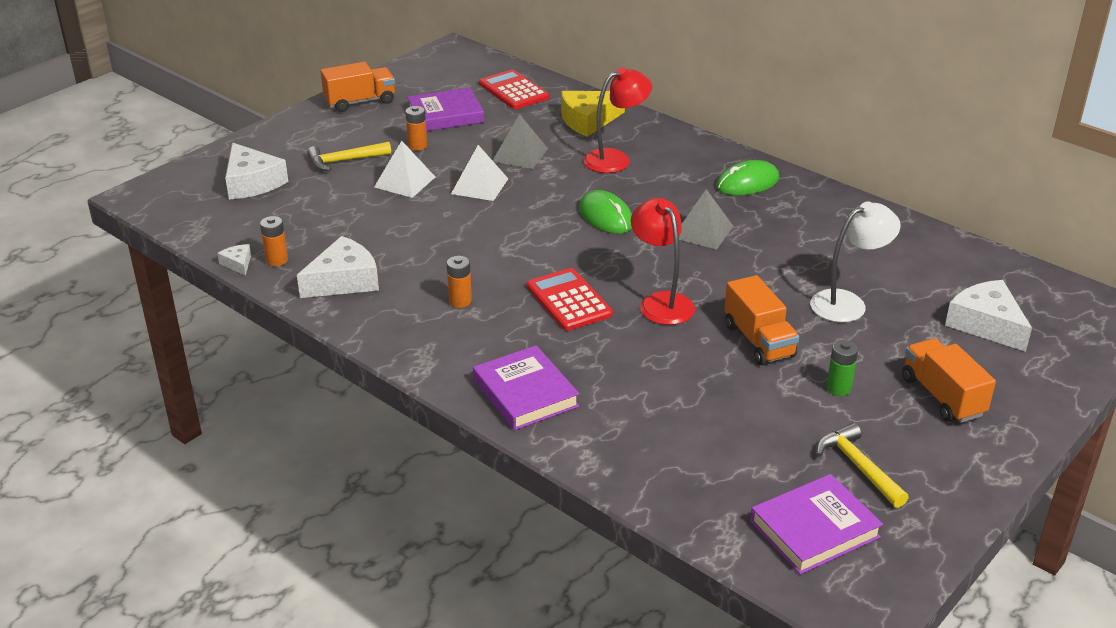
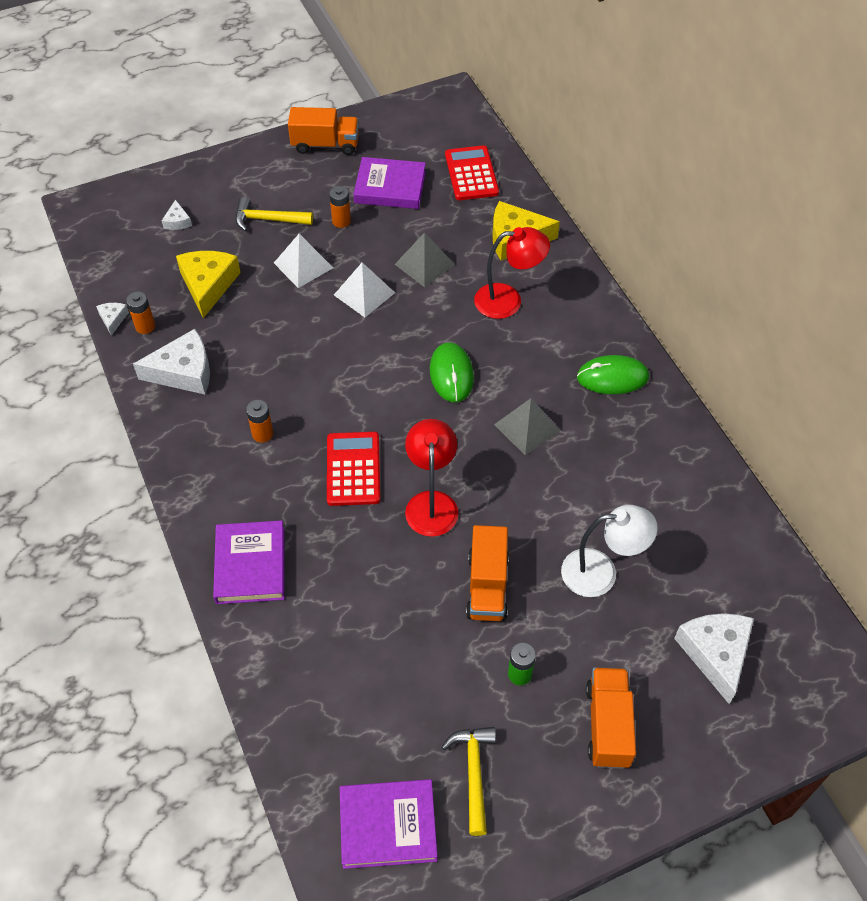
camera: 25 degrees right, 20 degrees up
(252, 182) = (177, 221): white cheese -> white cheese, size x0.48
(320, 217) = (208, 285): none -> yellow cheese

